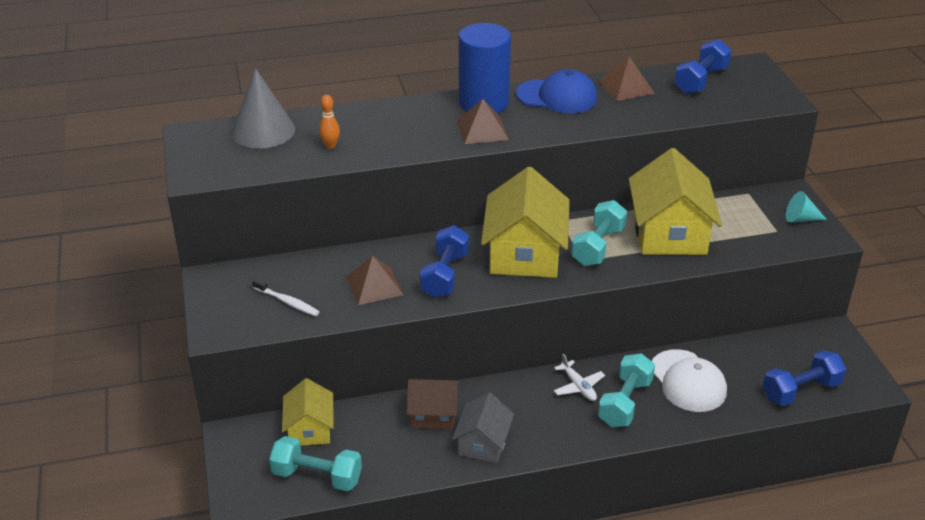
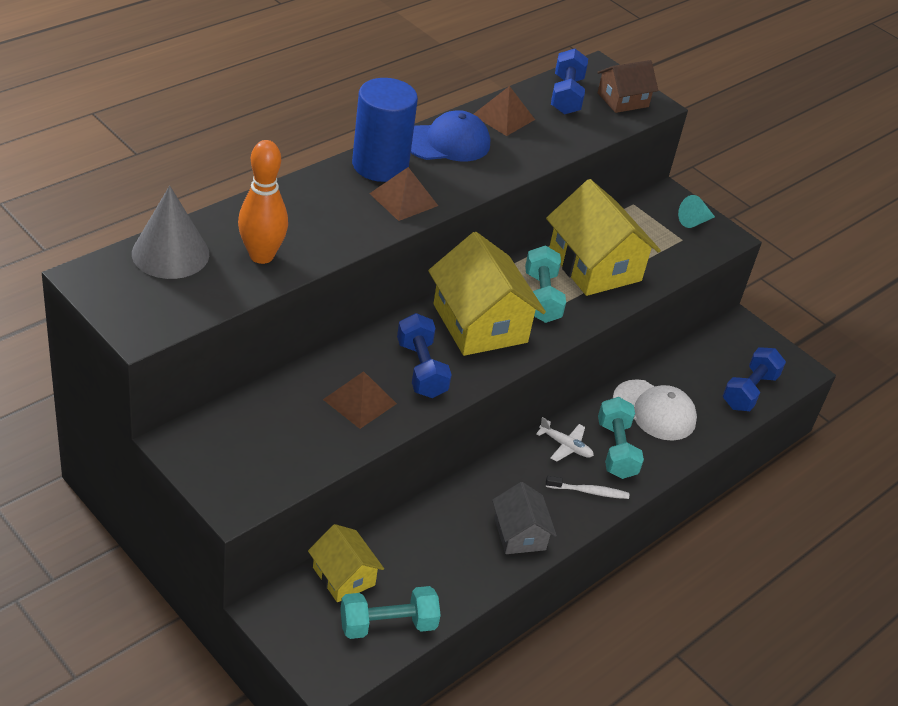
camera: 35 degrees left, 5 degrees up
(287, 302) = (284, 447): white toothbrush -> white toothbrush (589, 491)
(330, 146) = (261, 256): orange bowling pin -> orange bowling pin, size x2.03
(433, 414) = (453, 519): brown house -> brown house (623, 100)

